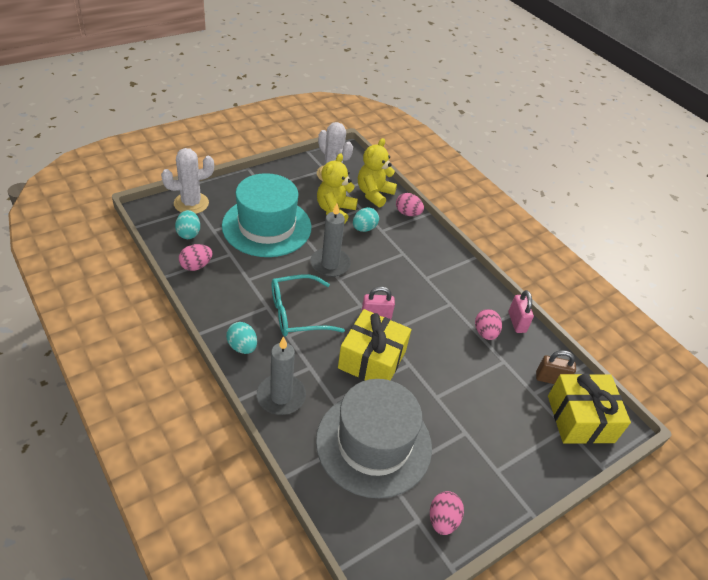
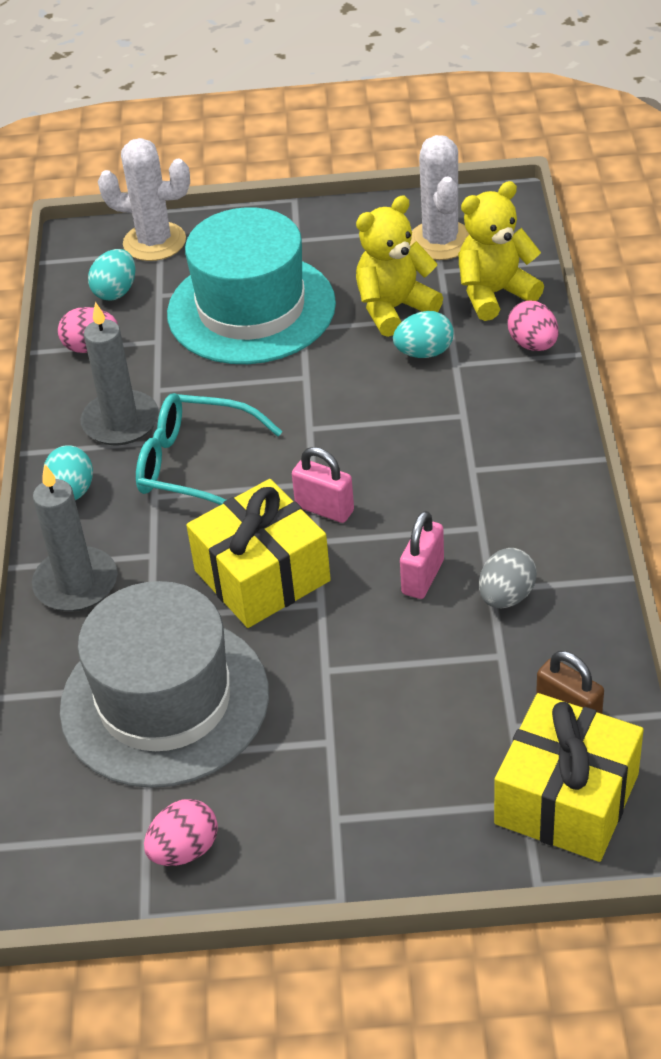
camera: 40 degrees right, 0 degrees up
(330, 264) = (312, 400): grey candle -> grey candle (120, 422)
(485, 333) = (506, 596): pink egg -> grey egg
(516, 322) = (587, 597): pink padlock -> pink padlock (423, 577)

